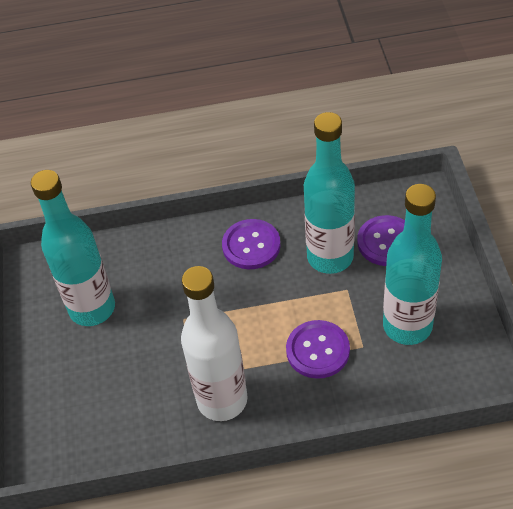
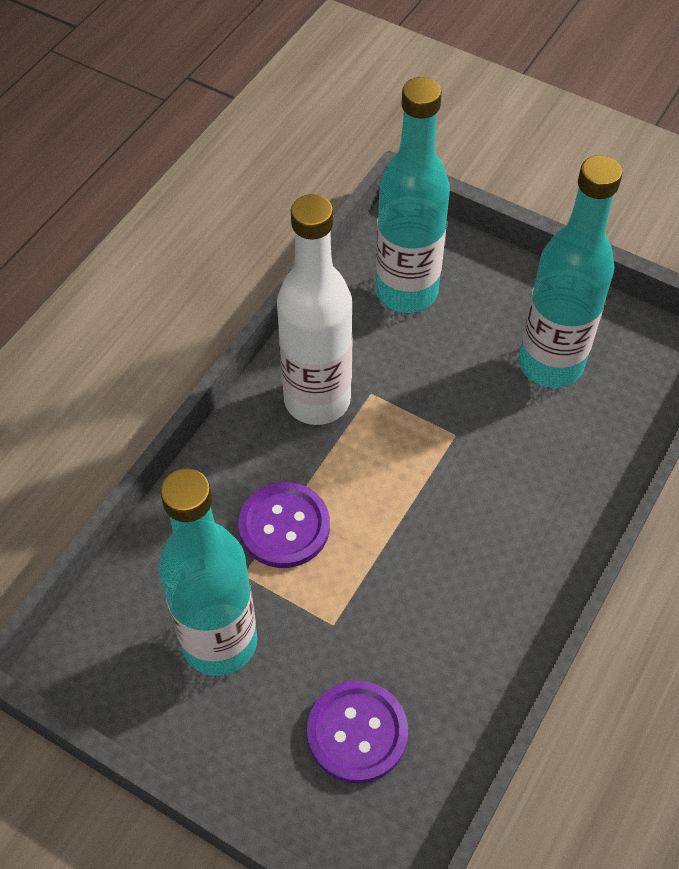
camera: 125 degrees right, 5 degrees up
(251, 245) = (499, 575): purple button -> none
(330, 257) = (397, 646): turquoise bottle -> turquoise bottle (406, 292)

